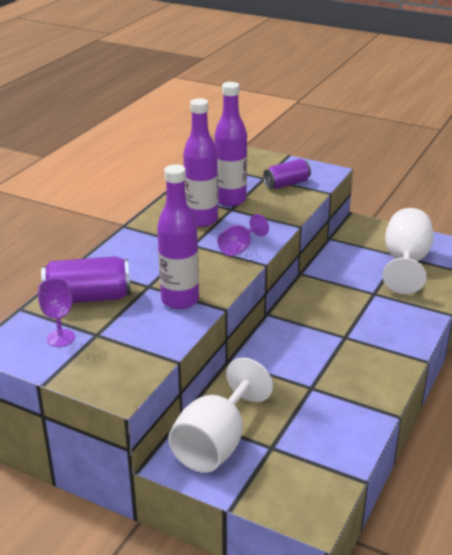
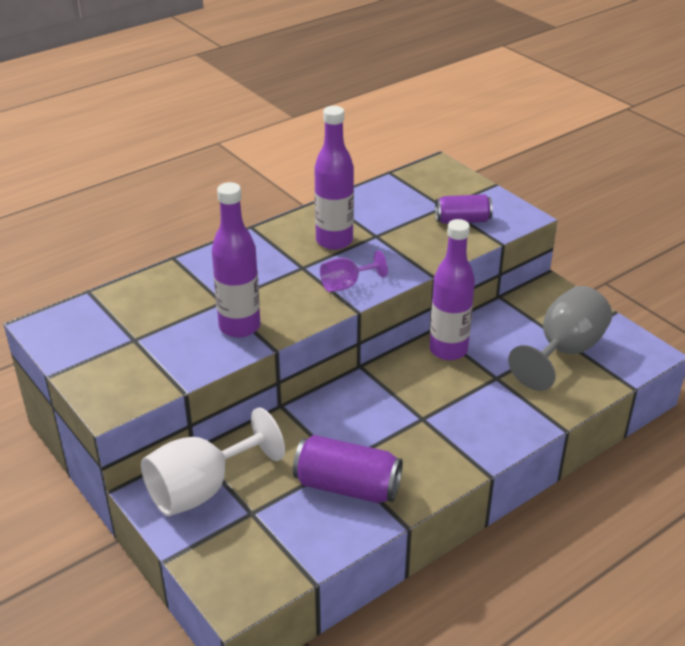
camera: 25 degrees right, 5 degrees up
(60, 338) = (99, 333): purple goblet -> none
(88, 298) = (156, 298): purple can -> purple can (347, 486)
(230, 200) = (384, 224): purple bottle -> purple bottle (448, 350)
(405, 262) = (564, 351): white goblet -> grey goblet

